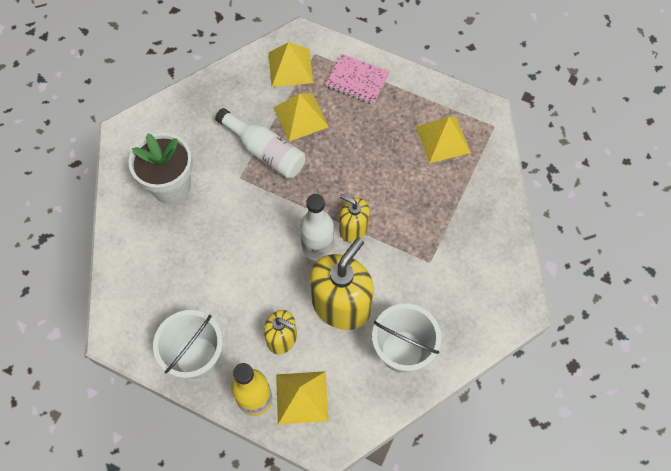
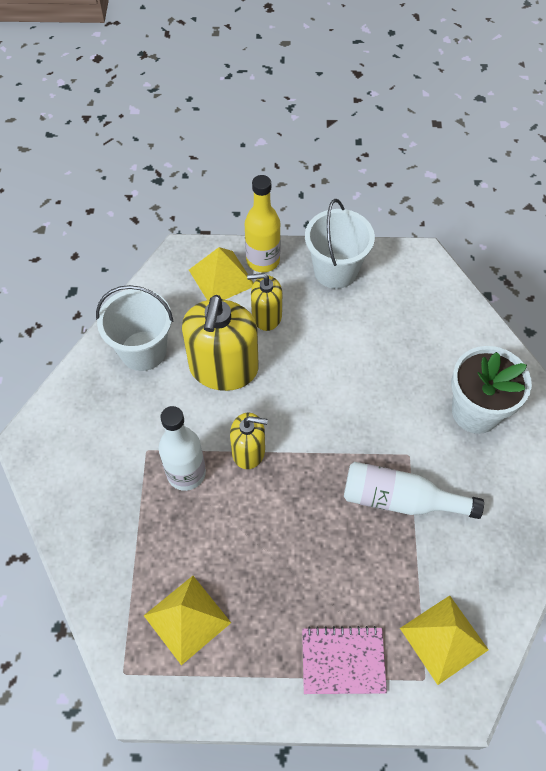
camera: 155 degrees right, 5 degrees down
(301, 117) = (385, 567): yellow pyramid -> none
(318, 247) = (277, 414): white bottle -> white bottle (186, 473)

